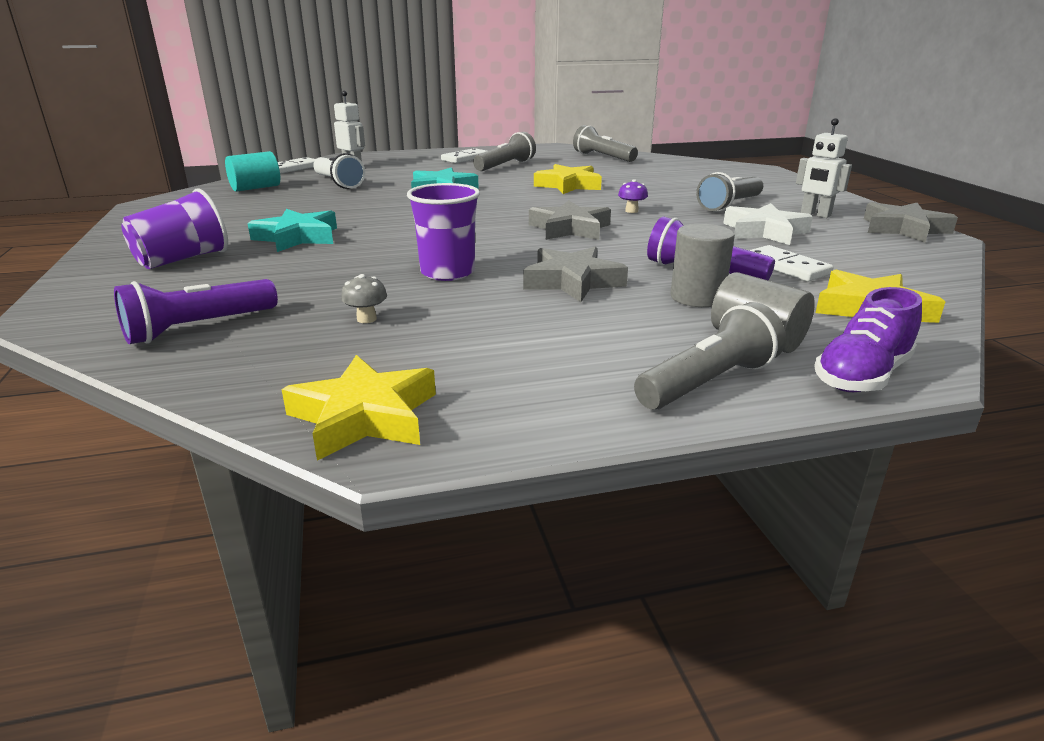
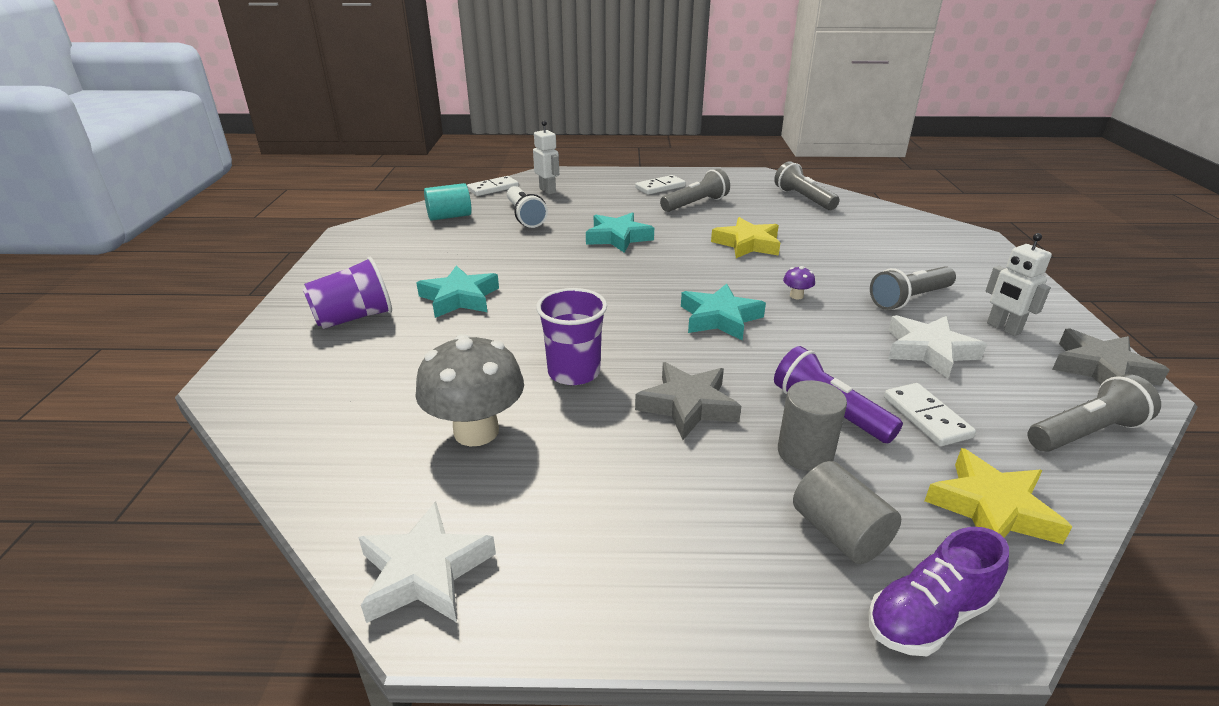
camera: 15 degrees right, 5 degrees up
(198, 328) = (335, 419): purple flashlight -> none
(364, 416) = (425, 572): yellow star -> white star
(366, 319) = (476, 431): grey mushroom -> grey mushroom, size x2.47
(570, 229) = (720, 318): grey star -> turquoise star
(708, 383) = (758, 592): grey flashlight -> grey flashlight (1084, 433)

